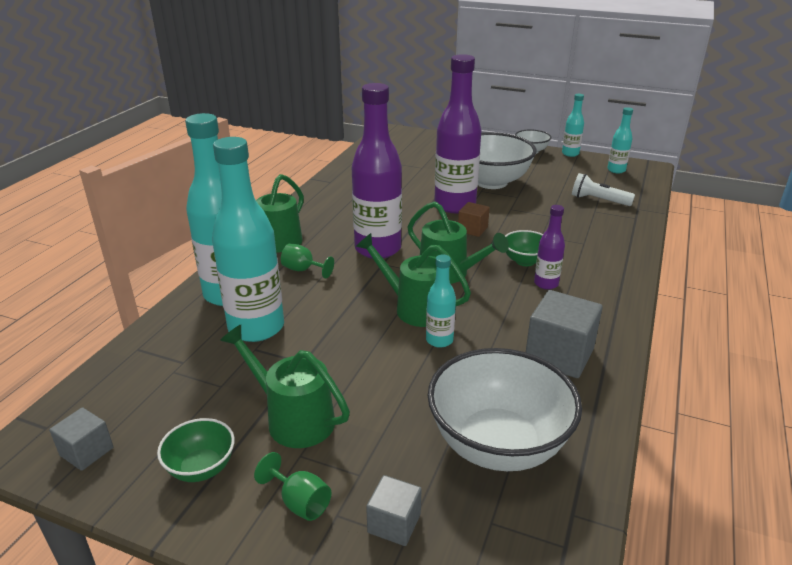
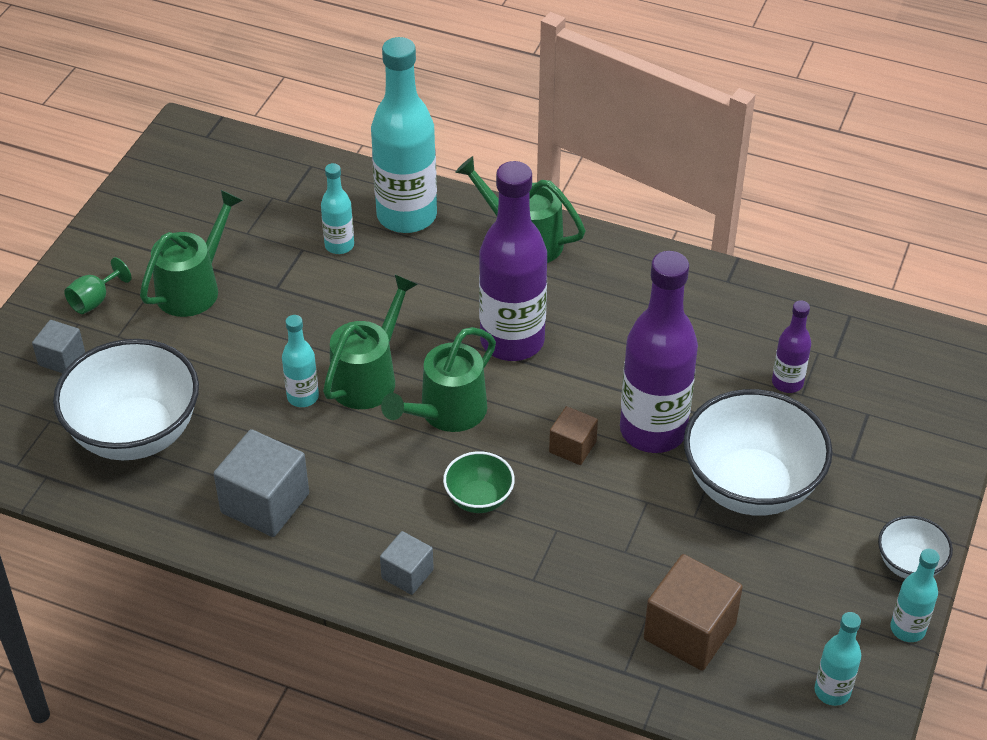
camera: 90 degrees right, 15 degrees up
(86, 451) = (173, 167): grey cube -> grey cube (407, 574)
(201, 468) = (143, 237): green bowl -> none
(256, 328) = (339, 245): turquoise bottle -> turquoise bottle, size x0.48
(303, 270) = (458, 272): green goblet -> none
(546, 284) = (418, 514): purple bottle -> purple bottle (787, 383)
(598, 200) = (689, 631): white flashlight -> brown cube

